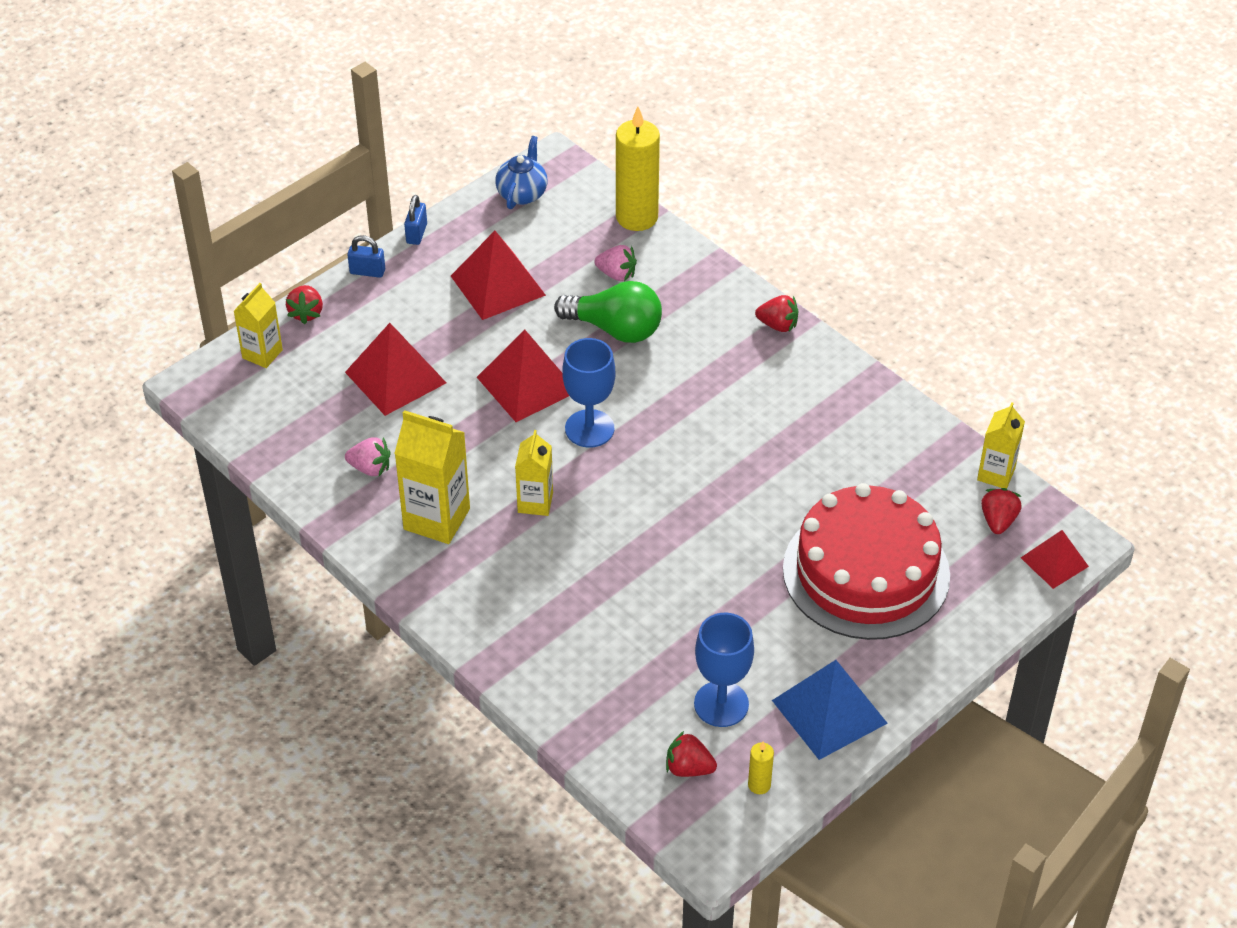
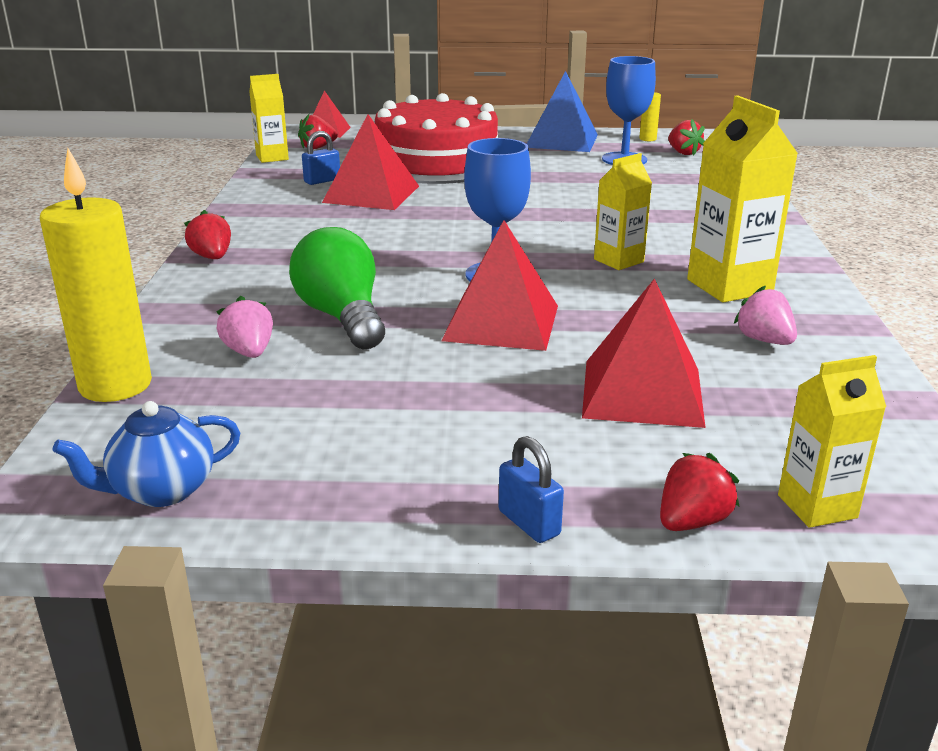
camera: 135 degrees left, 20 degrees down
(416, 233) = (383, 530): blue padlock -> blue padlock (322, 181)
(498, 285) = (385, 410): red pyramid -> red pyramid (371, 194)

